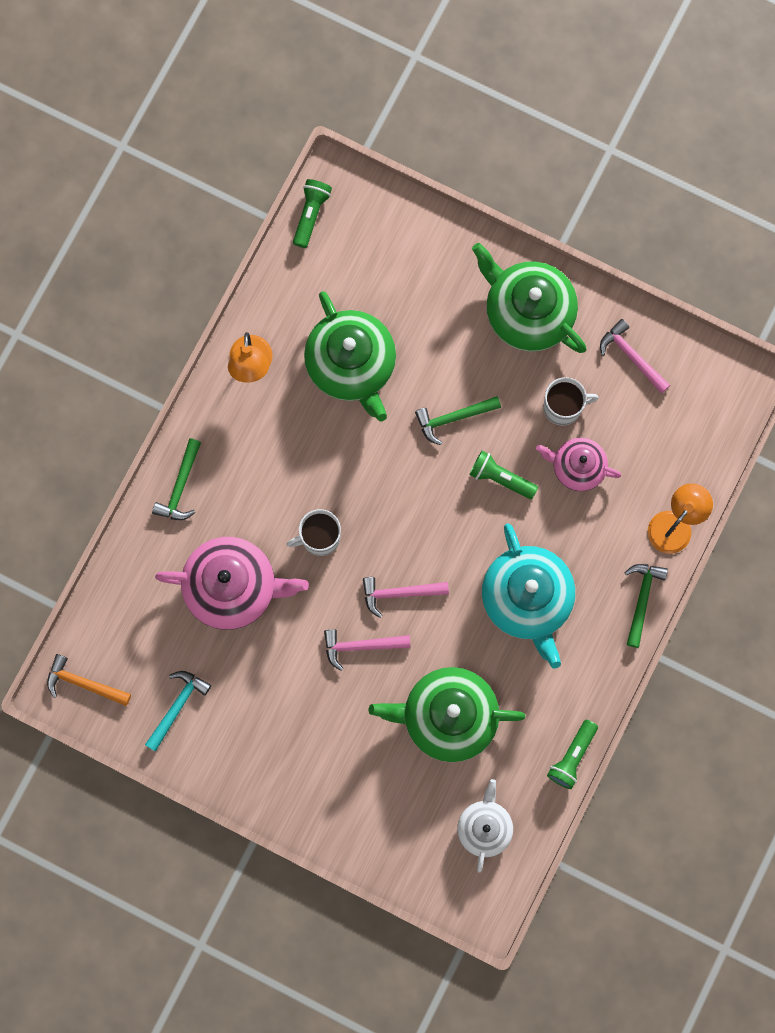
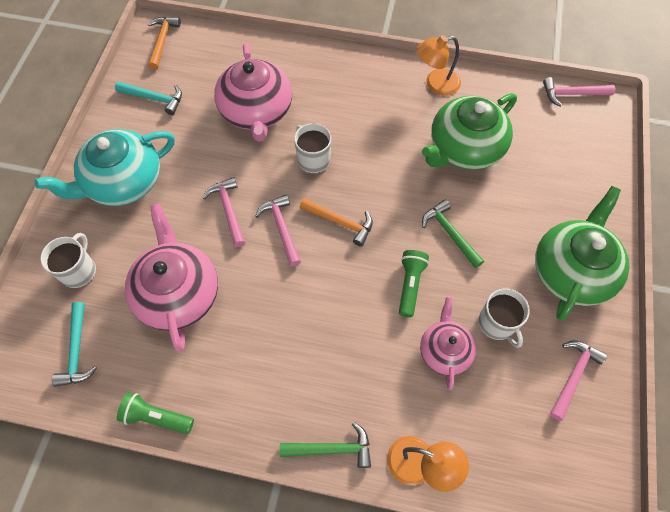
camera: 75 degrees right, 15 degrees down
(180, 486) = (326, 63): green hammer -> none
(311, 215) = (572, 94): green flashlight -> pink hammer
(393, 818) = (79, 271): none -> white mug
(409, 529) = (340, 222): none -> orange hammer
(448, 716) = (178, 293): green teapot -> pink teapot
(484, 827) = (77, 350): white teapot -> turquoise hammer
(527, 599) = (303, 336): turquoise teapot -> turquoise teapot (123, 182)

